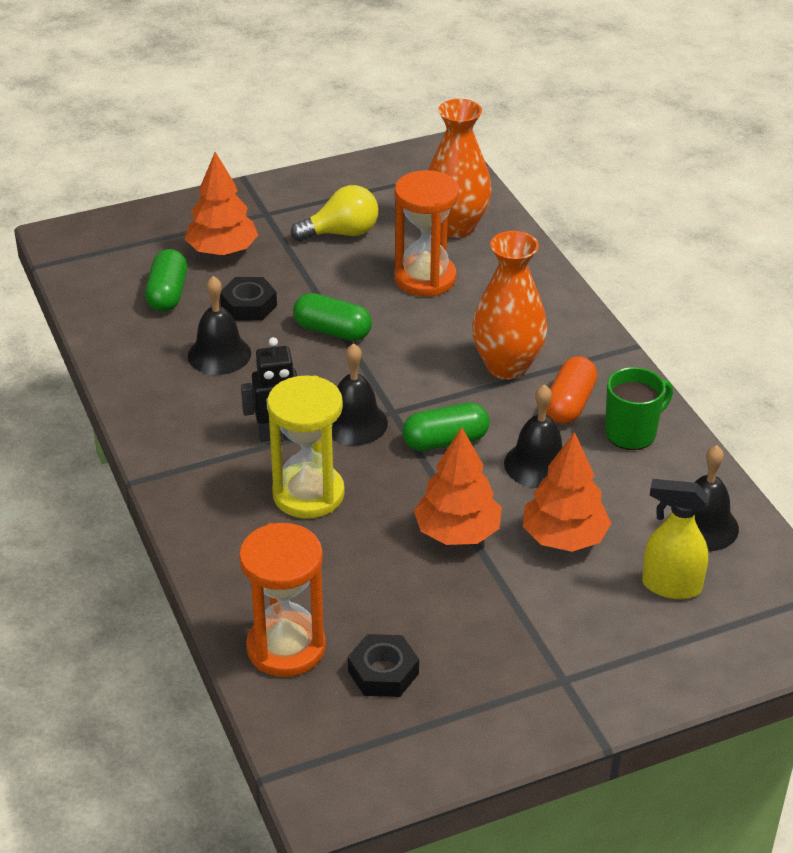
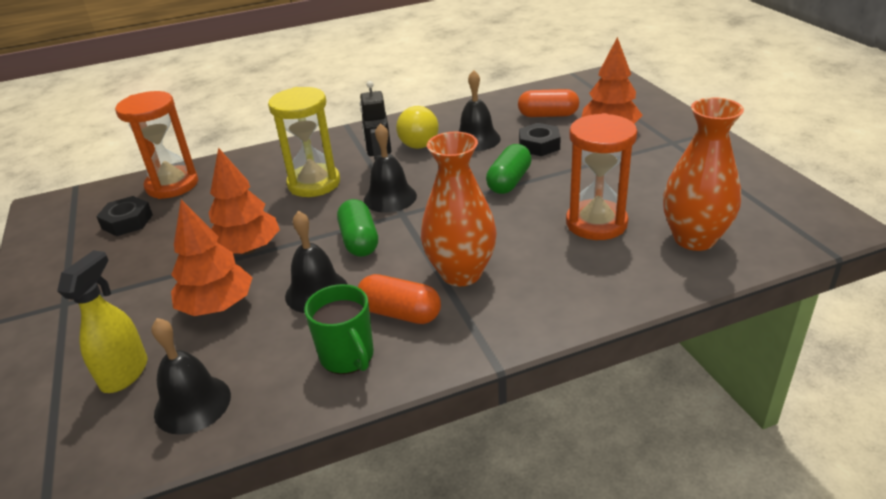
camera: 95 degrees right, 5 degrees down
(167, 294) = (548, 115): green capsule -> orange capsule
(342, 233) = (656, 177): yellow light bulb -> yellow light bulb (417, 141)

